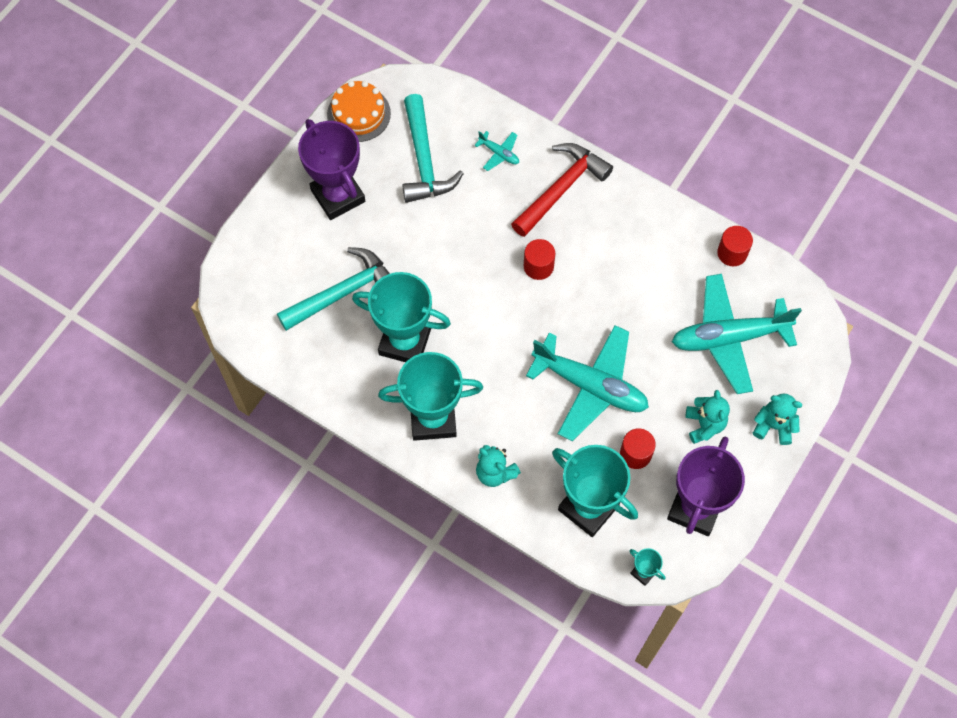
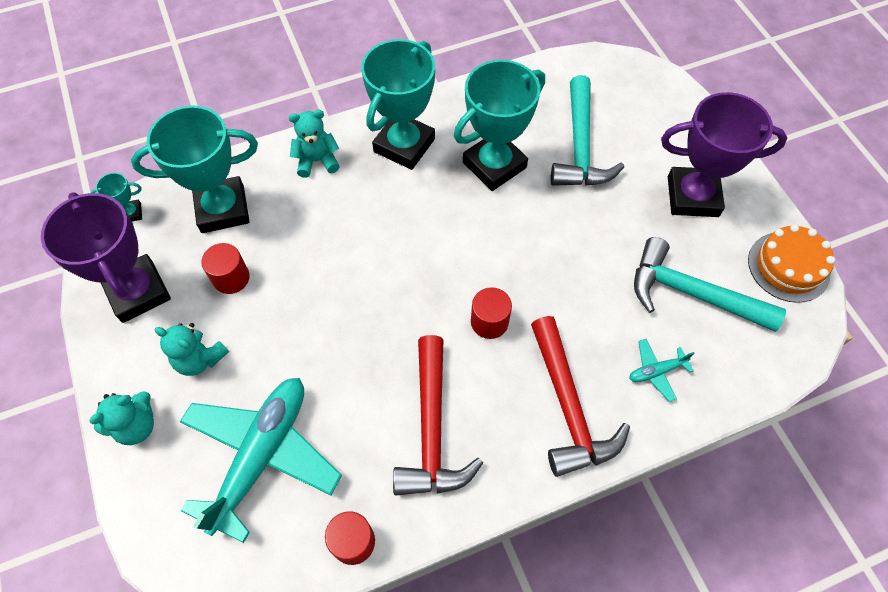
camera: 125 degrees right, 5 degrees down
(590, 386) = (327, 284): turquoise plane -> none
(636, 254) = (432, 430): none -> red hammer

